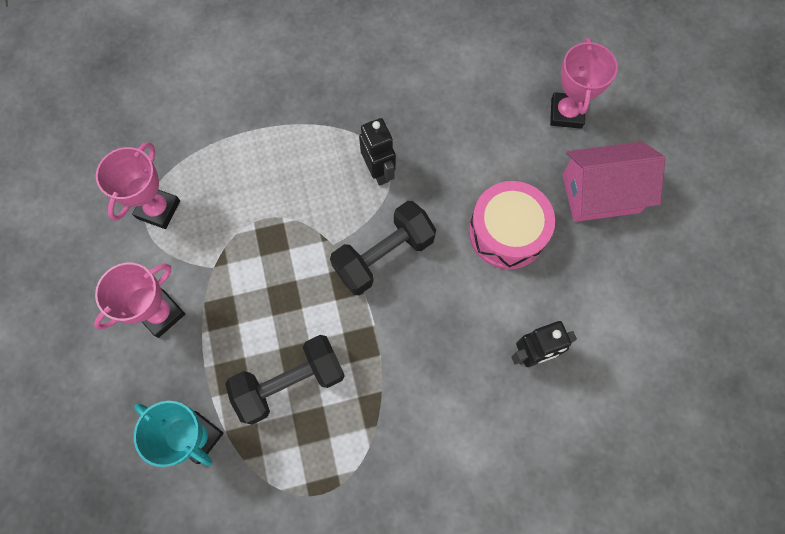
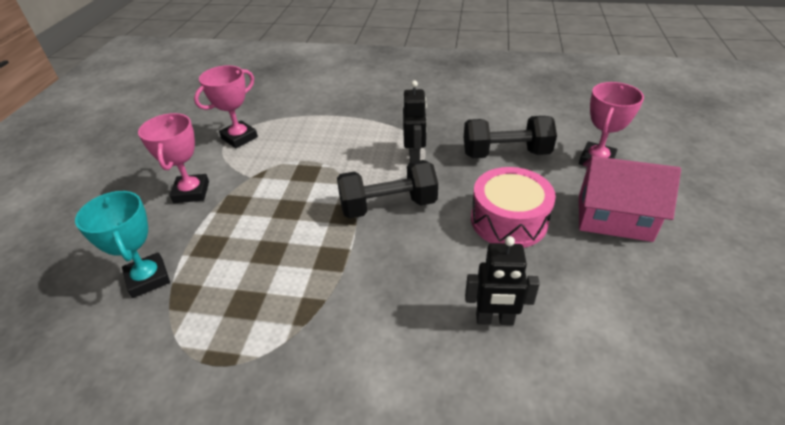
camera: 25 degrees right, 30 degrees down
(161, 314) = (191, 192): pink trophy -> pink trophy turned 75 degrees counterclockwise
(290, 383) = (251, 266): black dumbbell -> black dumbbell (505, 154)

